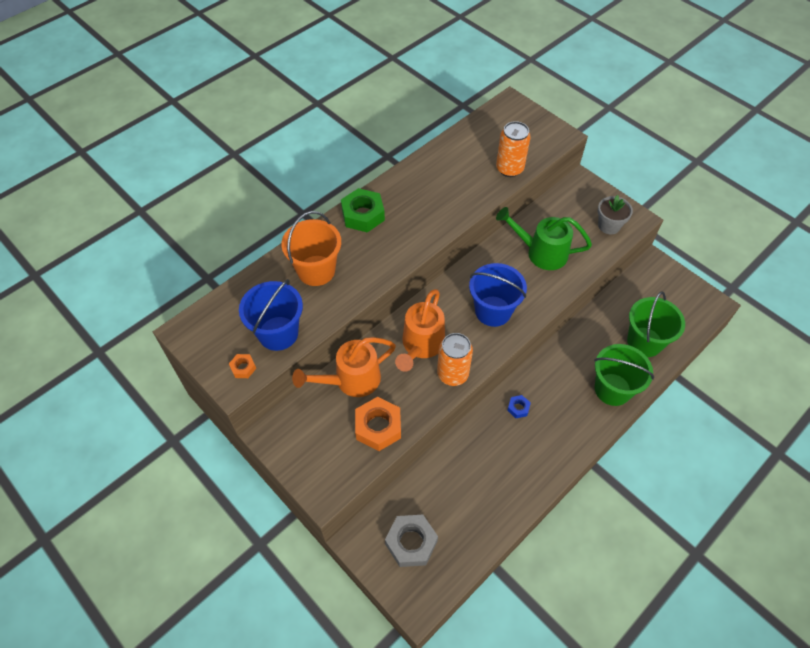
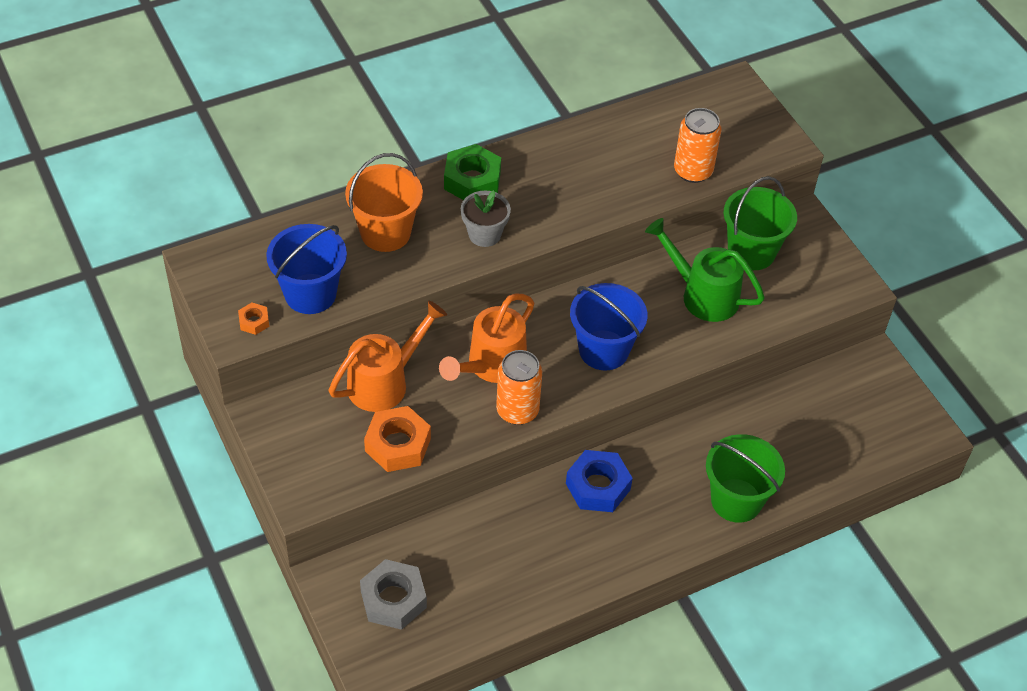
camera: 15 degrees right, 5 degrees down
(351, 380) = (385, 382): orange watering can -> orange watering can turned 150 degrees clockwise
(518, 408) = (598, 486): blue nut -> blue nut, size x2.02
(609, 226) = (814, 285): grey flower pot -> grey flower pot (484, 234)
(644, 342) = (809, 455): green bucket -> green bucket (751, 252)

